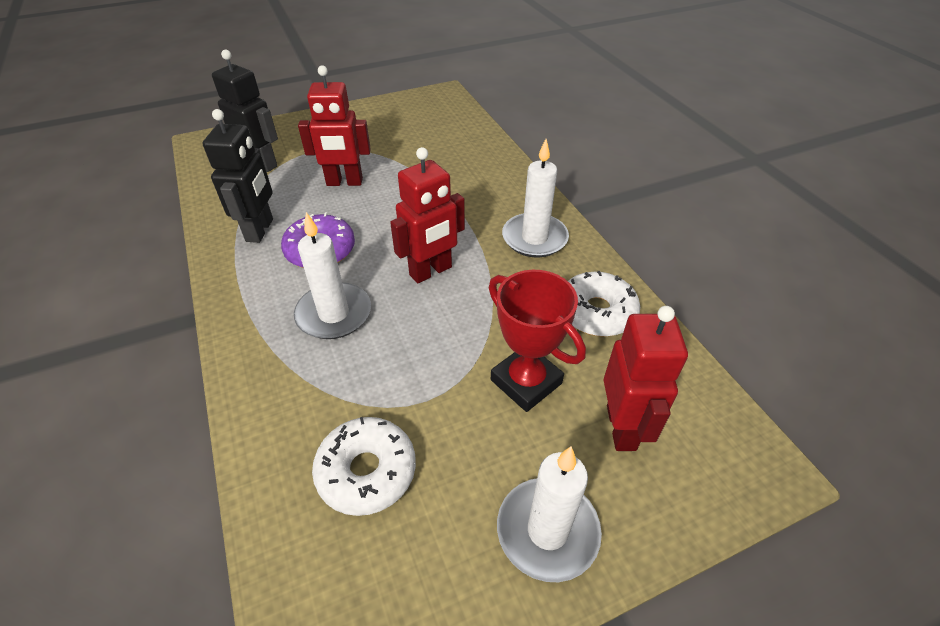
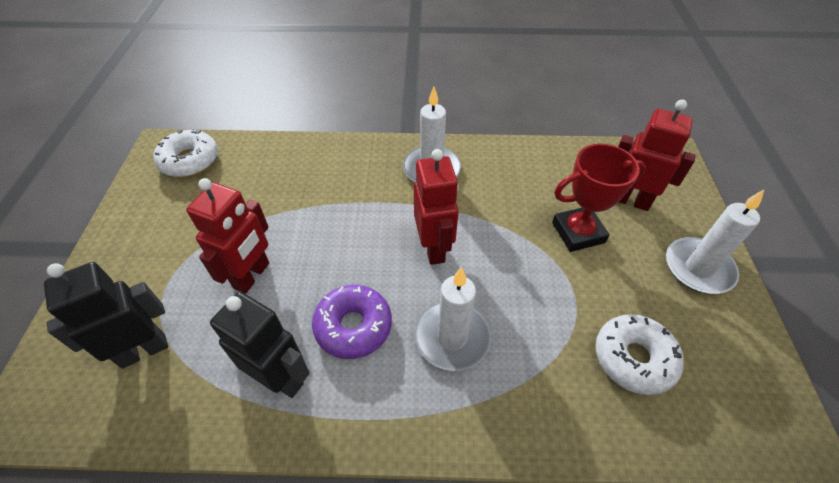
camera: 65 degrees left, 5 degrees up
(596, 312) = (528, 169): white donut -> white donut (190, 161)

